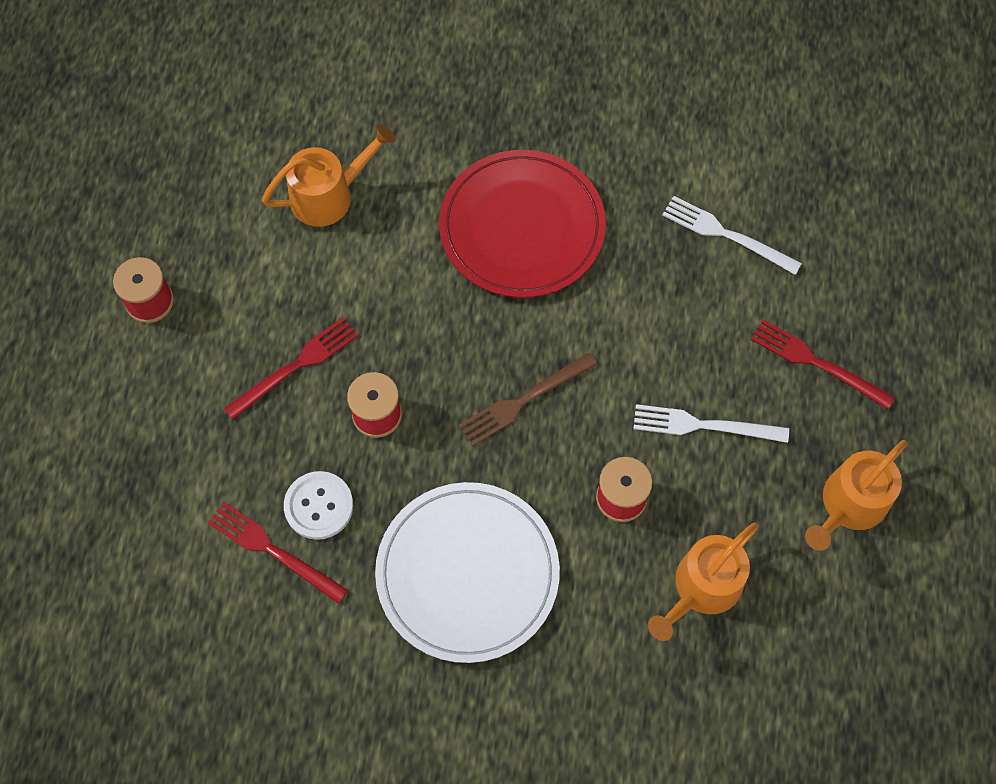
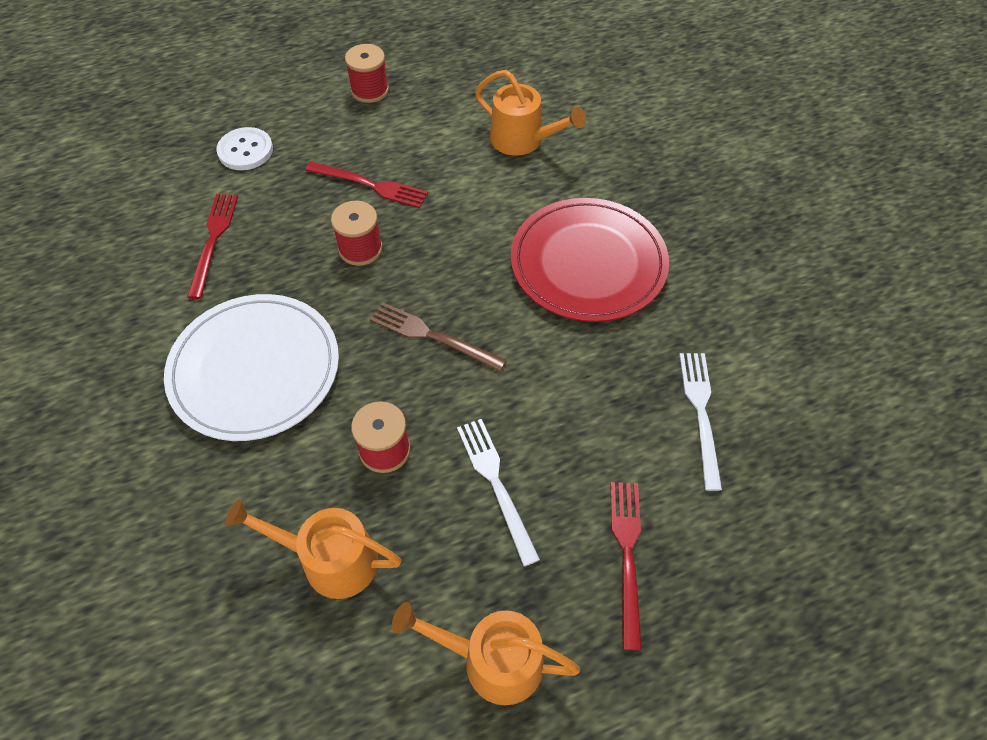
camera: 60 degrees right, 10 degrees down
(319, 506) = (264, 250): white button -> white button (245, 150)

